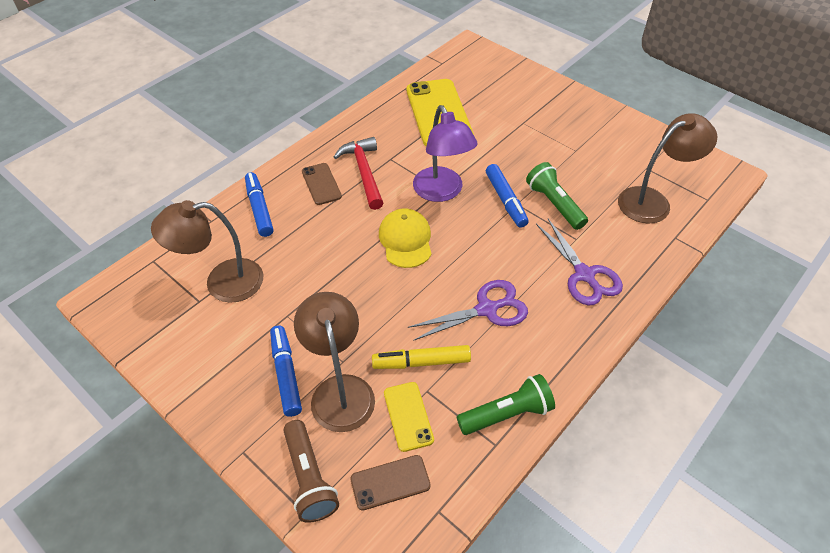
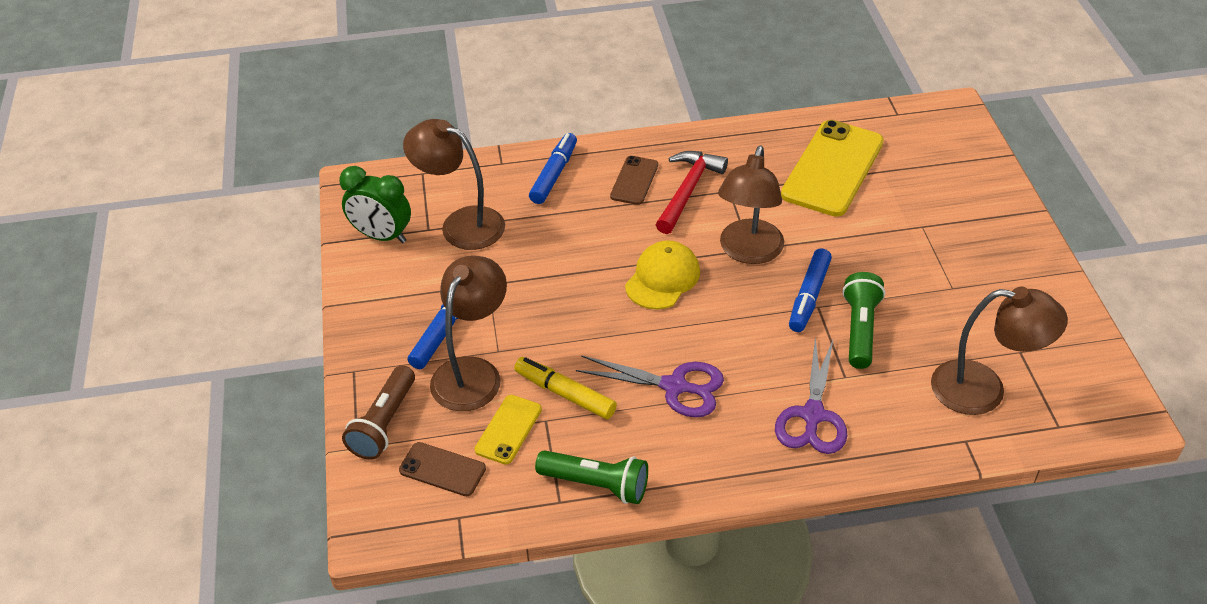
camera: 40 degrees right, 5 degrees down
(164, 328) = (381, 236): none -> green clock
(442, 192) = (748, 252): purple lamp -> brown lamp

